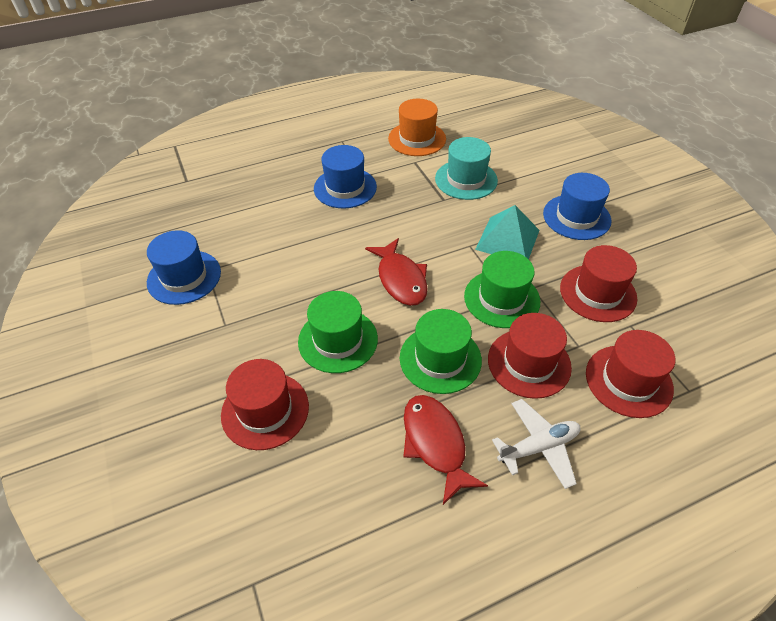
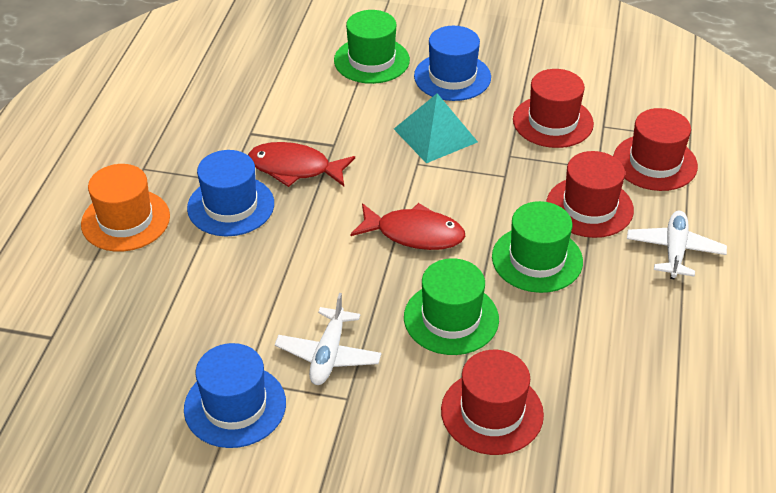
camera: 55 degrees left, 5 degrees down
(256, 296) = (328, 355): none -> white plane
(417, 139) = (213, 111): orange hat -> orange hat (125, 220)
(435, 443) = (623, 311): red fish -> red fish (295, 168)
(466, 179) = (321, 113): turquoise hat -> none
(501, 299) = (504, 181): green hat -> green hat (371, 60)

